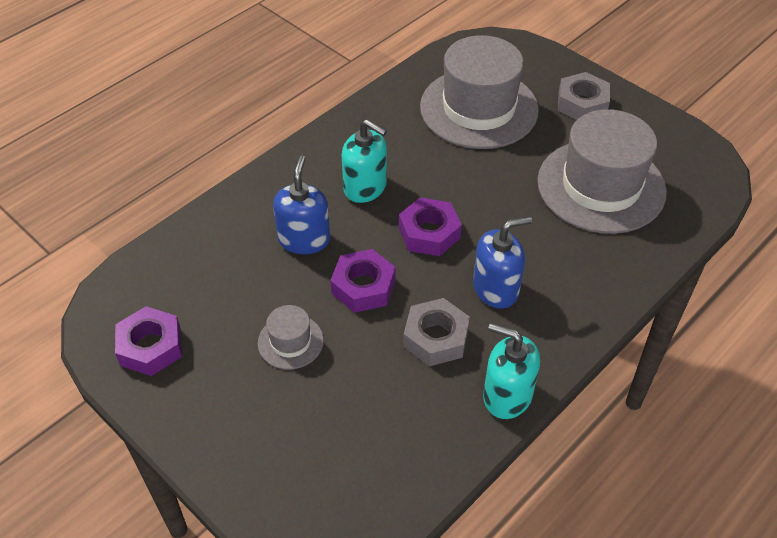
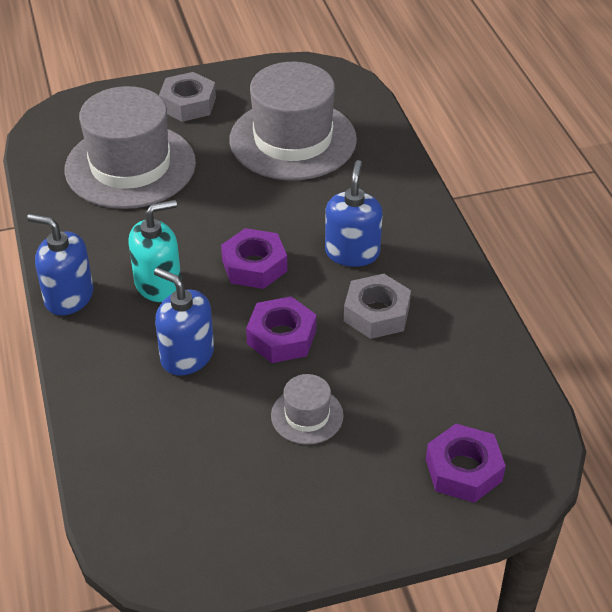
camera: 60 degrees left, 5 degrees down
(150, 347) = (230, 531): purple nut -> purple nut (463, 470)
(316, 146) = (69, 297): none -> blue soap dispenser
(507, 395) = (466, 296): turquoise soap dispenser -> none

